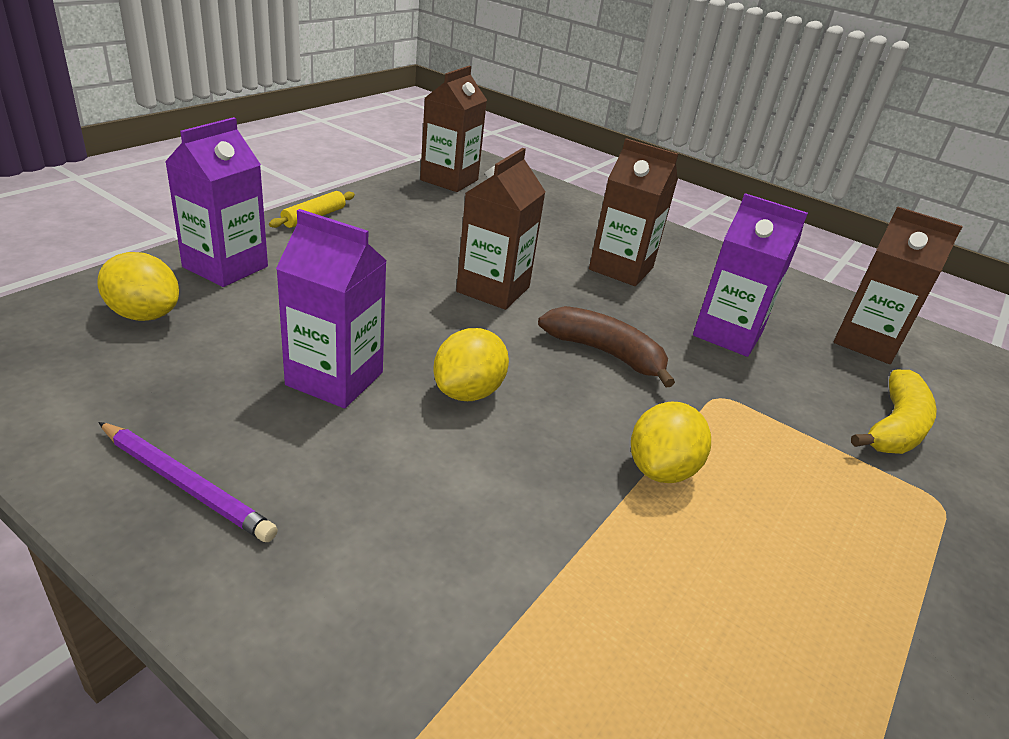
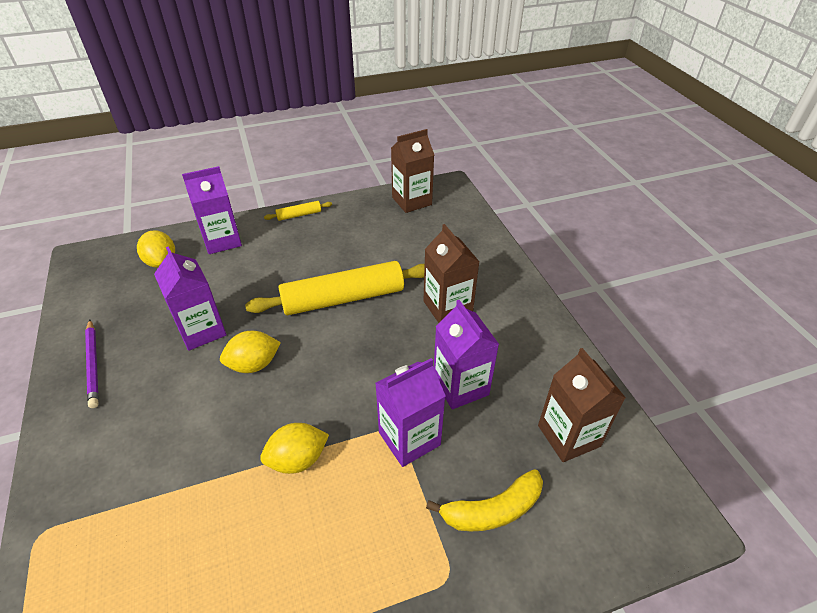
camera: 40 degrees right, 10 degrees up
(493, 289) = (343, 298): brown carton -> yellow rolling pin
(605, 353) = (358, 369): brown banana -> none
(745, 398) = (409, 439): none -> purple carton

